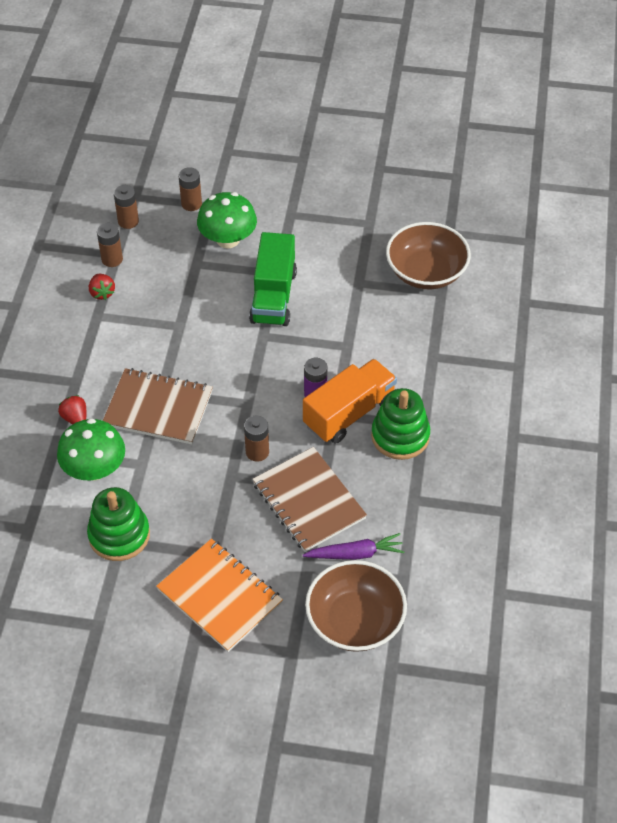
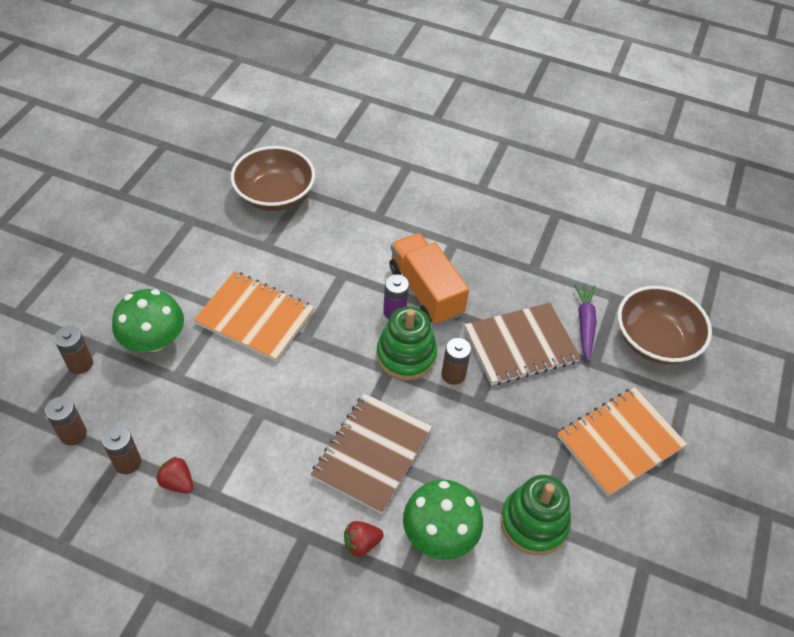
camera: 80 degrees left, 0 degrees up
(102, 293) = (177, 482): red strawberry -> red strawberry turned 135 degrees counterclockwise
(273, 296) = (255, 317): green truck -> orange notebook
(400, 436) = (462, 261): green stacking toy -> green stacking toy (406, 355)

